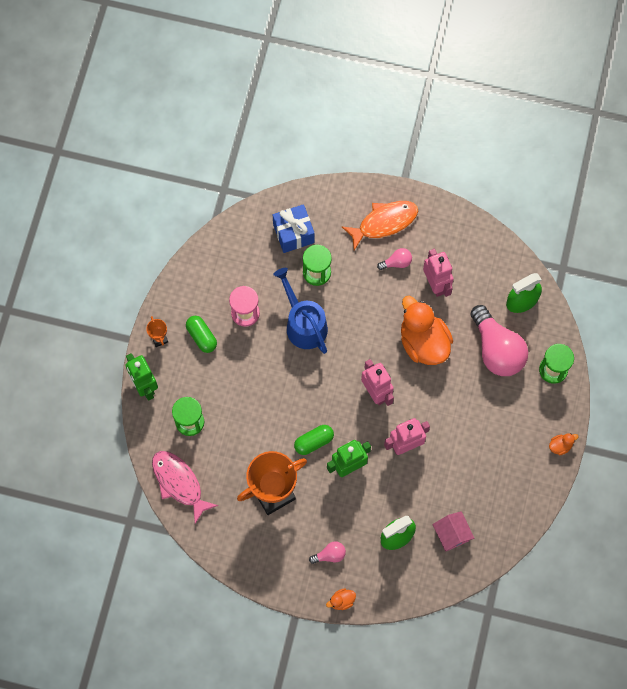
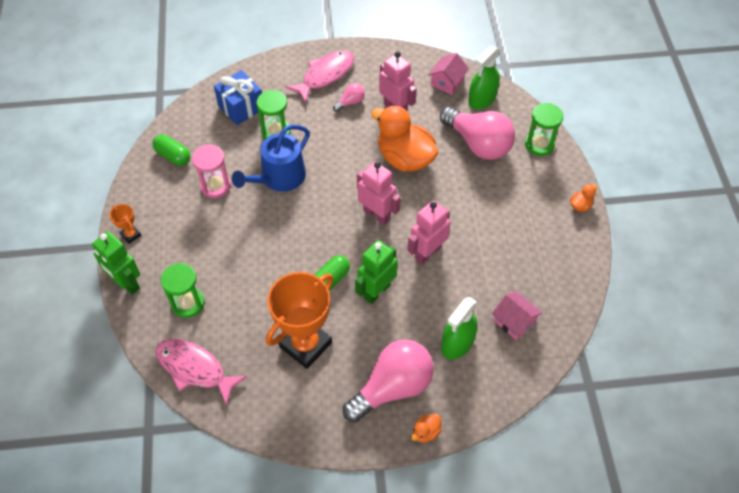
camera: 20 degrees left, 15 degrees down
(201, 337) = (176, 220): green capsule -> green capsule (173, 156)
(303, 324) = (279, 178): blue watering can -> blue watering can turned 90 degrees counterclockwise
(330, 555) = (392, 387): pink light bulb -> pink light bulb, size x2.27
(384, 222) = (325, 75): orange fish -> pink fish
(497, 270) = (447, 82): none -> pink house

